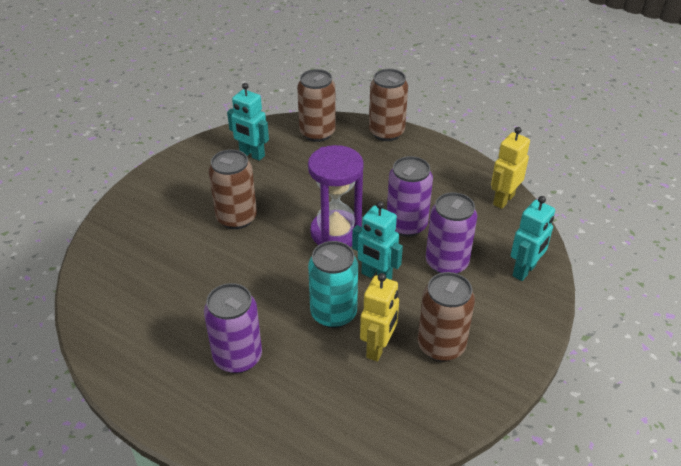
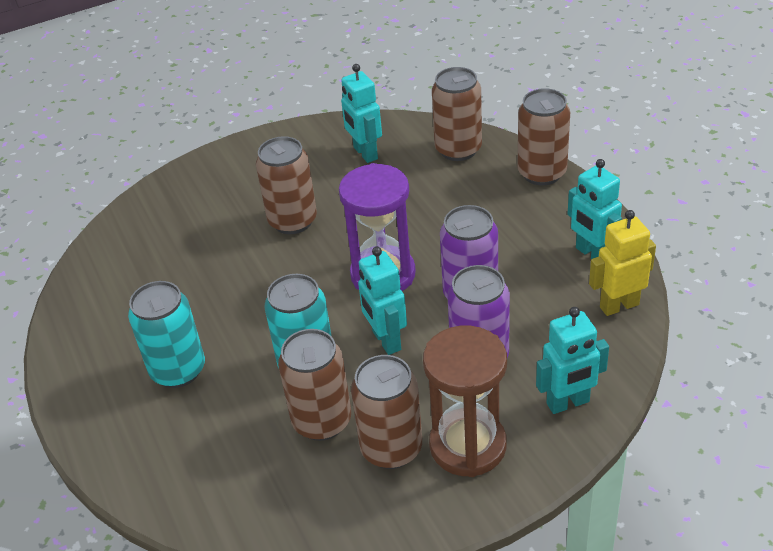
camera: 35 degrees right, 0 degrees up
(238, 357) = (178, 370): purple can -> turquoise can
(378, 348) = (322, 421): yellow robot -> brown can
(461, 173) = (592, 254): none -> turquoise robot
(487, 322) = (468, 445): none -> brown hourglass

